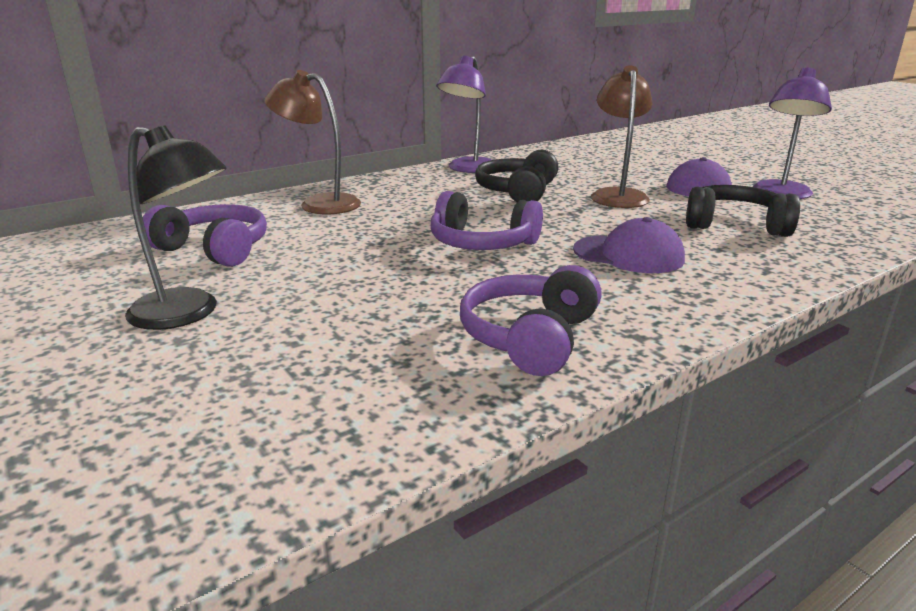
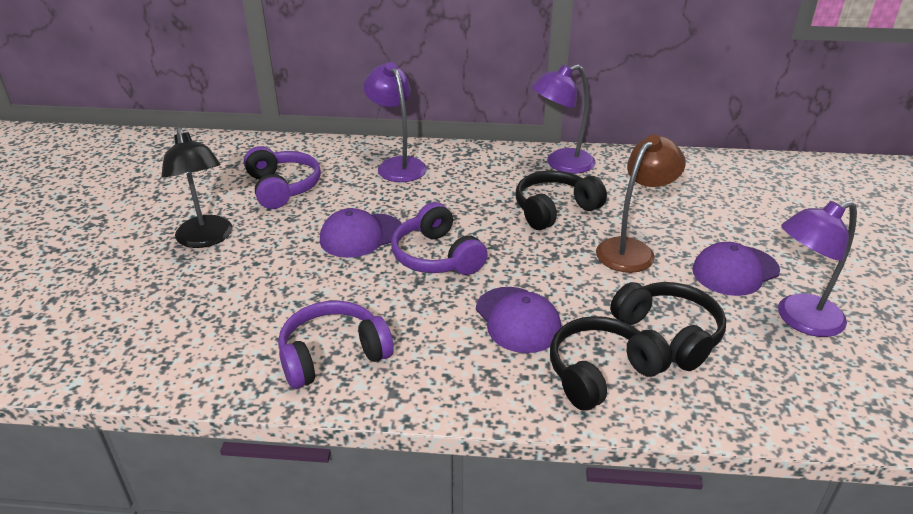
camera: 40 degrees right, 10 degrees up
(319, 203) = (397, 165): brown lamp -> purple lamp
(379, 254) = (361, 235): none -> purple cap
(746, 259) = (601, 372): none -> black headphones

